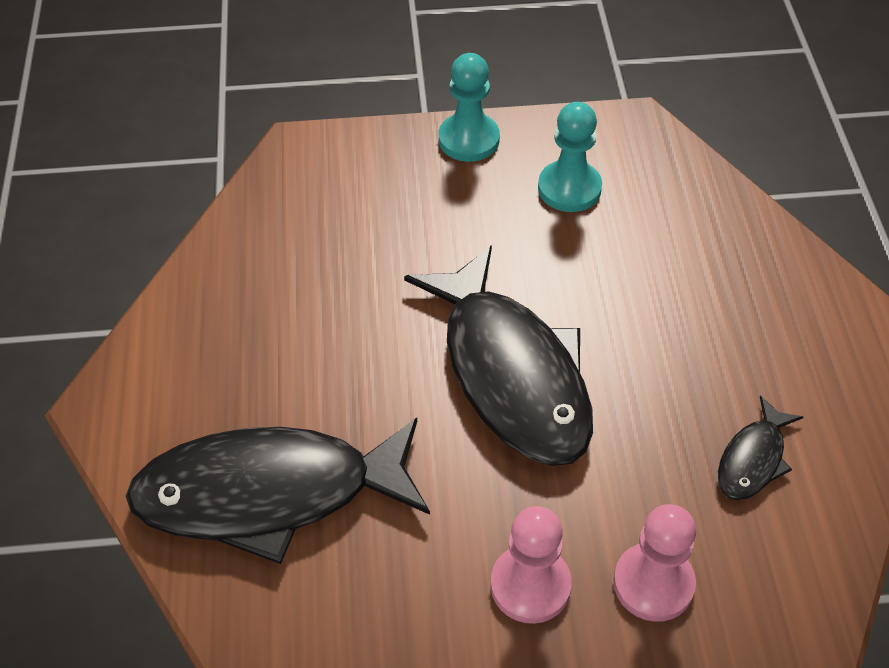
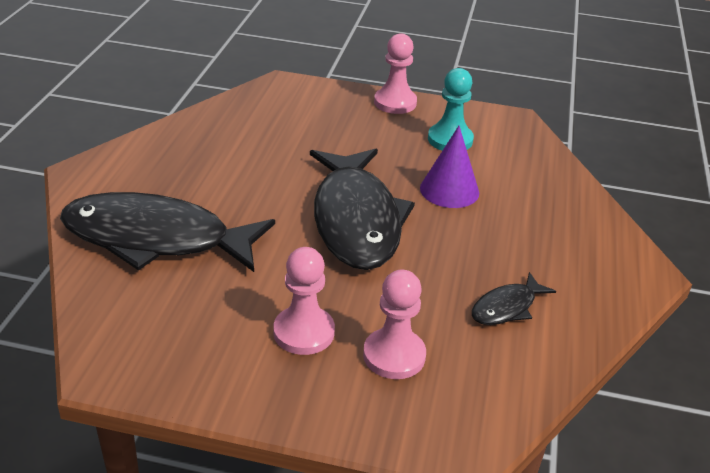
camera: 15 degrees right, 15 degrees down
(469, 139) = (395, 103): turquoise pawn -> pink pawn
(605, 281) = (449, 190): none -> purple cone

